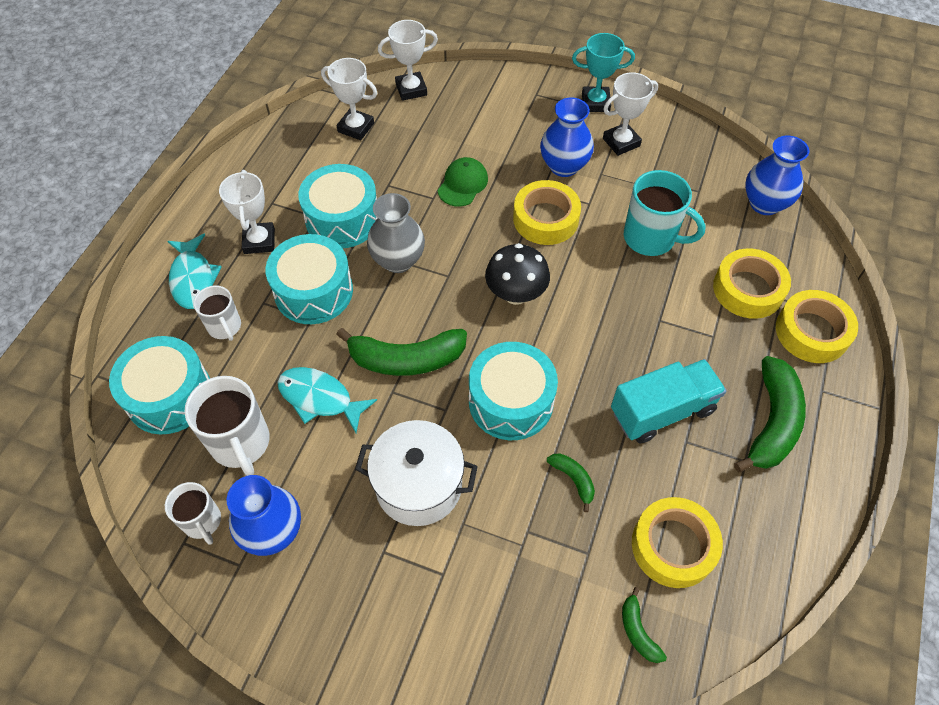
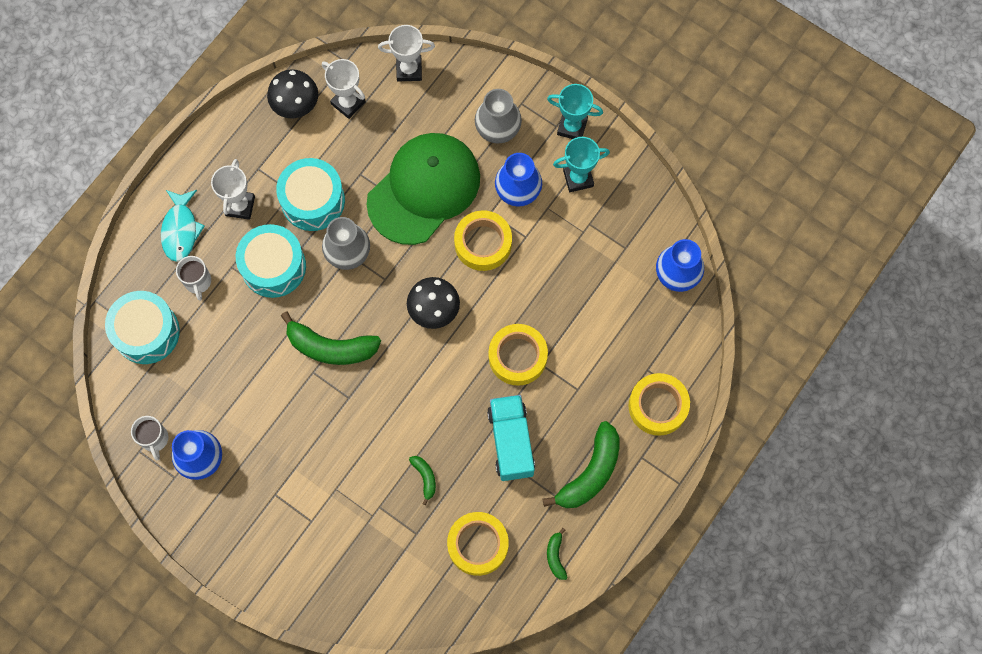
camera: 15 degrees right, 15 degrees up
(241, 443) = (192, 386): white mug -> none
(300, 140) = (296, 105): none -> black mushroom
(320, 398) = (257, 364): turquoise fish -> none
(418, 486) = (312, 452): white pot -> none
(463, 184) = (424, 189): green cap -> green cap, size x2.34
(511, 401) = (399, 404): turquoise drum -> none
(521, 119) = (498, 130): none -> grey vase
(621, 142) = (578, 178): white trophy -> turquoise trophy
(638, 631) = (430, 595): green banana -> green banana (555, 556)
(651, 238) = (564, 285): turquoise mug -> none
(662, 411) = (511, 442): turquoise truck -> turquoise truck turned 90 degrees counterclockwise
(748, 289) = (624, 355): yellow tape -> yellow tape (517, 357)

